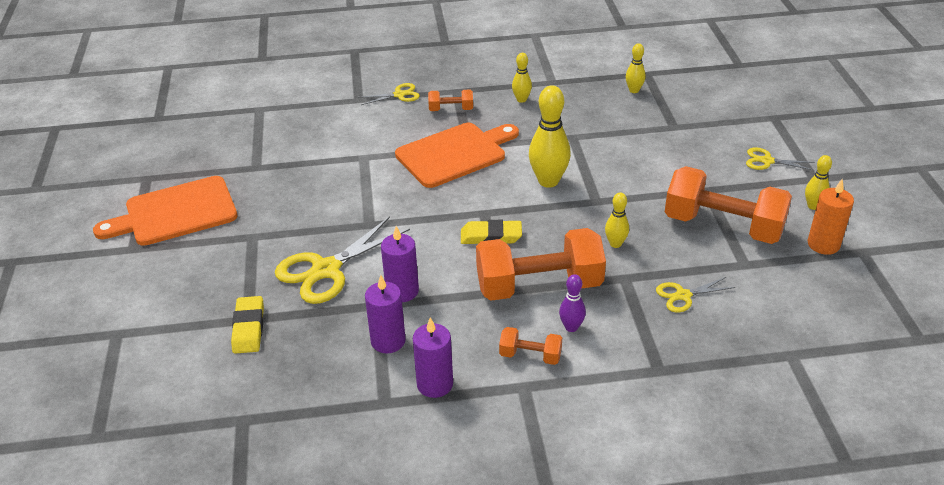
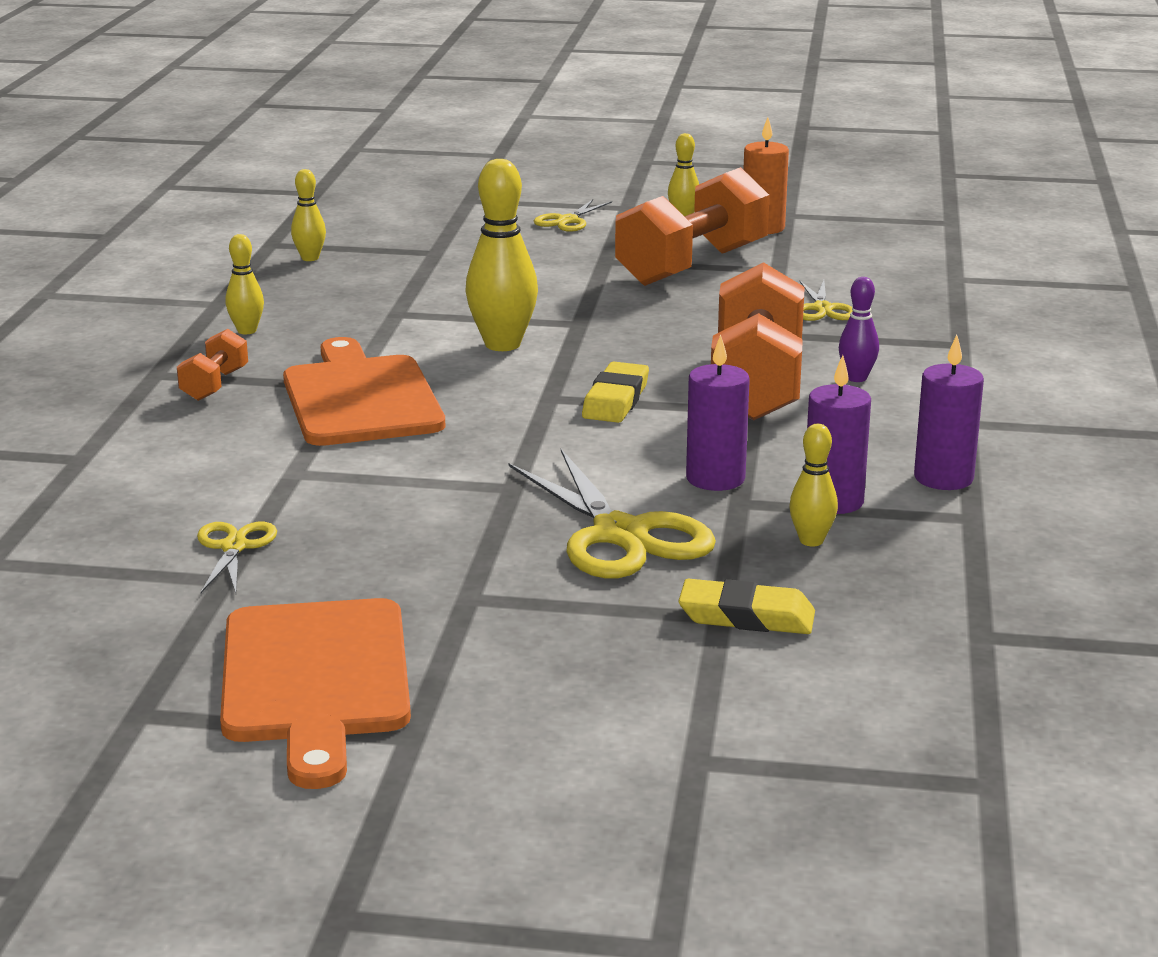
camera: 75 degrees left, 15 degrees down
(399, 95) = (109, 421): yellow scissors -> yellow scissors (234, 547)
(530, 356) = (905, 410): orange dumbbell -> none
(615, 244) = (689, 327): yellow bowling pin -> yellow bowling pin (811, 541)

